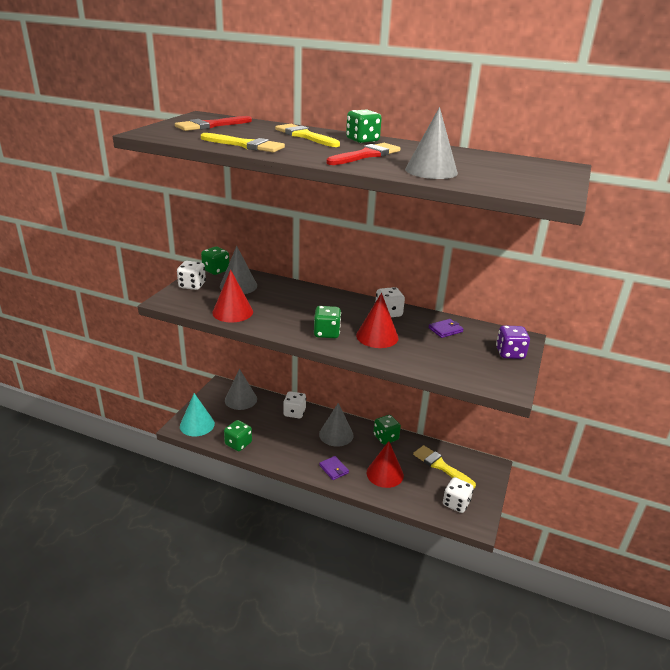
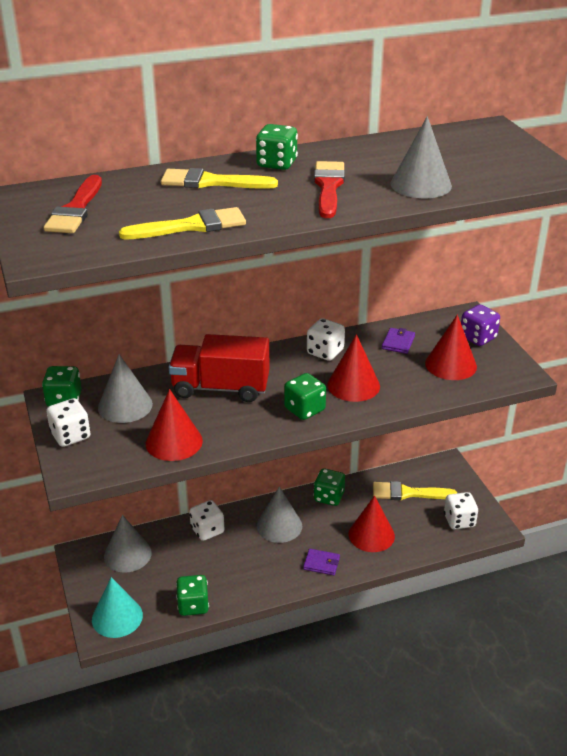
camera: 40 degrees left, 5 degrees up
(298, 301) = (220, 388): none -> red truck
(463, 357) = (450, 365): none -> red cone

